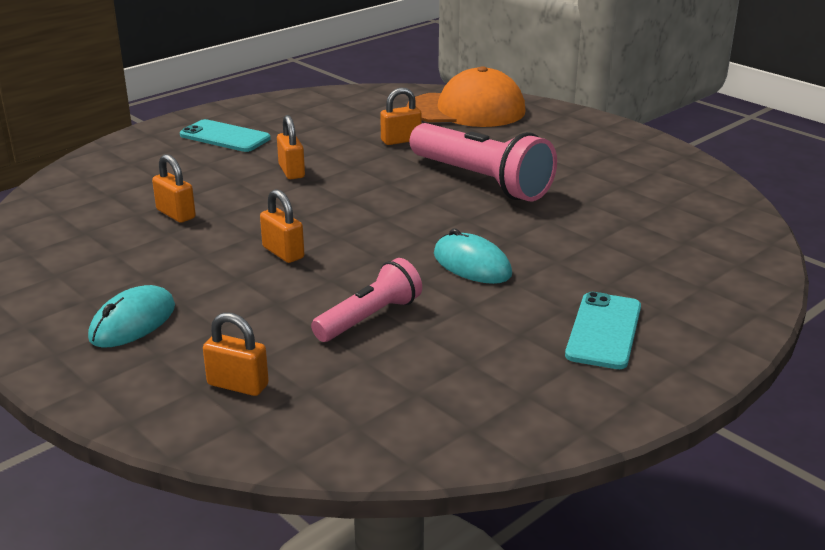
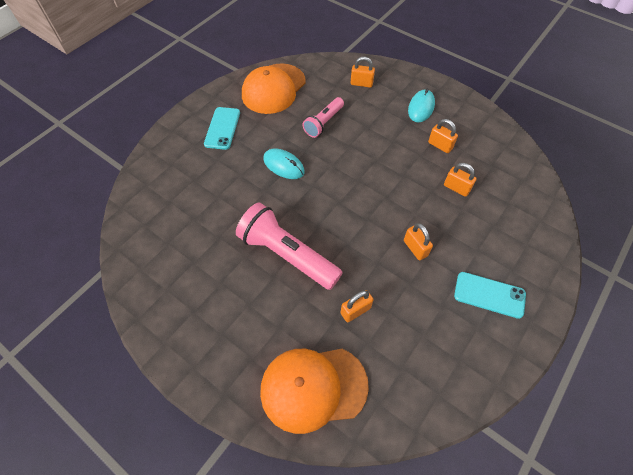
camera: 170 degrees right, 30 degrees up
(283, 253) = (381, 162): orange padlock -> orange padlock (440, 145)
(476, 398) = (273, 89): none -> orange cap

